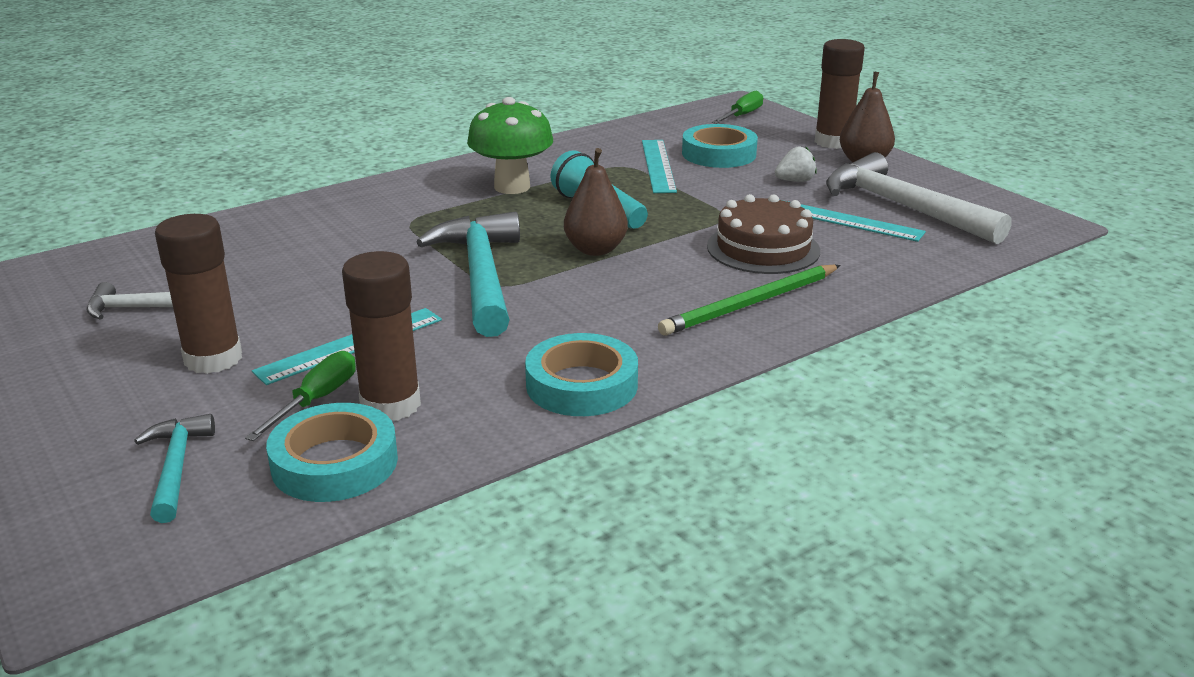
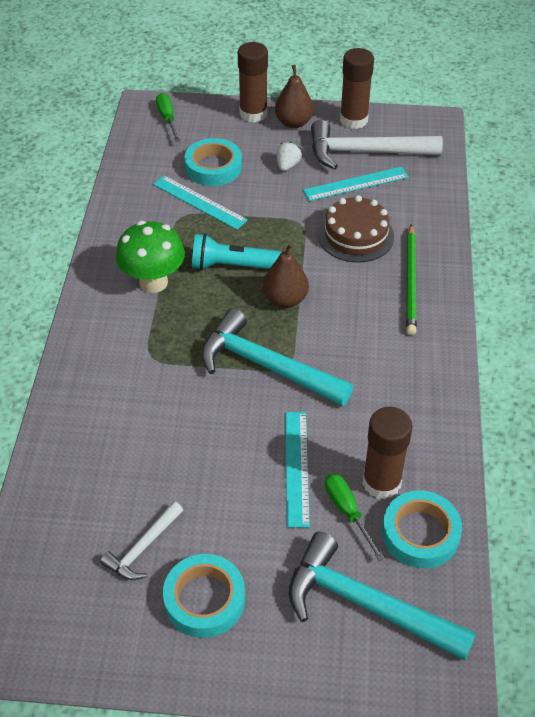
camera: 50 degrees left, 20 degrees up
(176, 467) = (366, 604): turquoise hammer -> turquoise hammer, size x1.88
(213, 359) = (252, 539): brown glue stick -> brown glue stick (353, 120)
(582, 385) = (431, 395): turquoise tape -> turquoise tape (204, 599)

